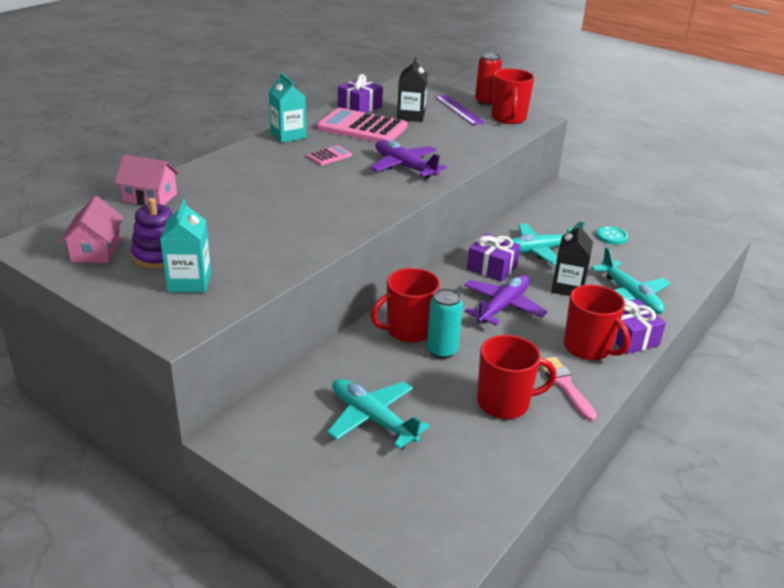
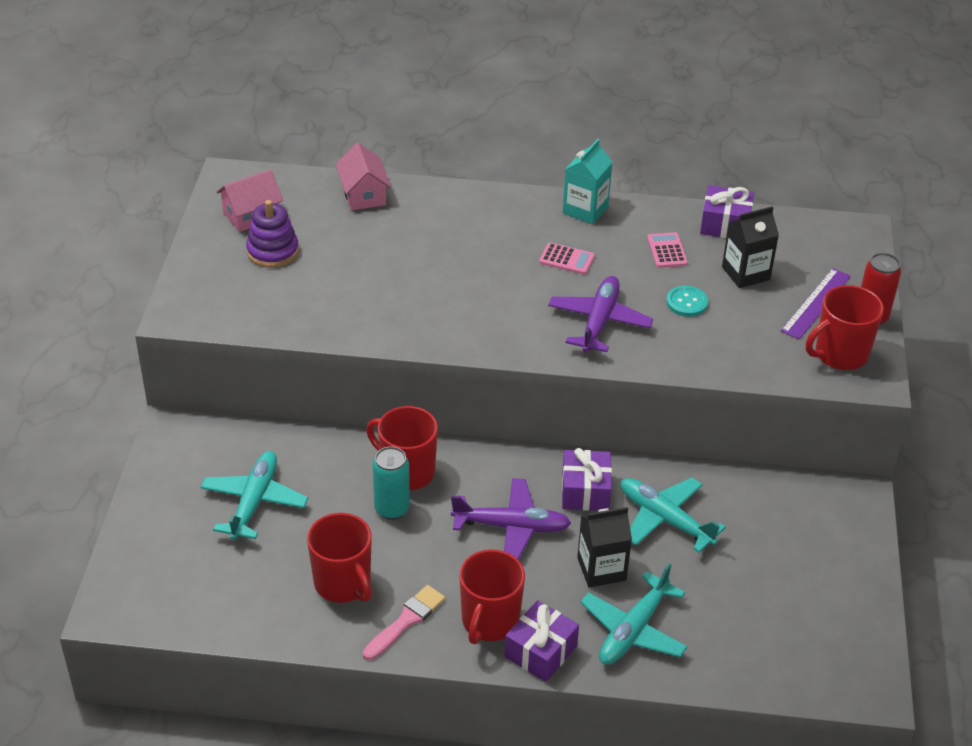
camera: 60 degrees right, 10 degrees up
(189, 282) = (247, 288): turquoise carton -> none
(362, 128) = (667, 251): pink calculator -> pink calculator, size x0.46
(611, 236) = (769, 576): turquoise button -> turquoise button (687, 302)

